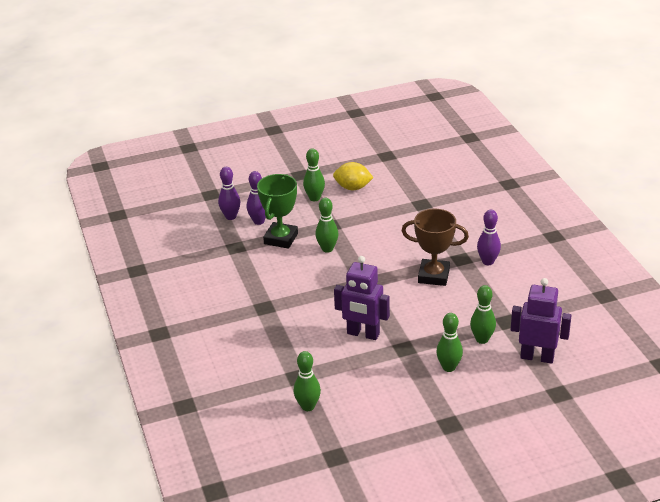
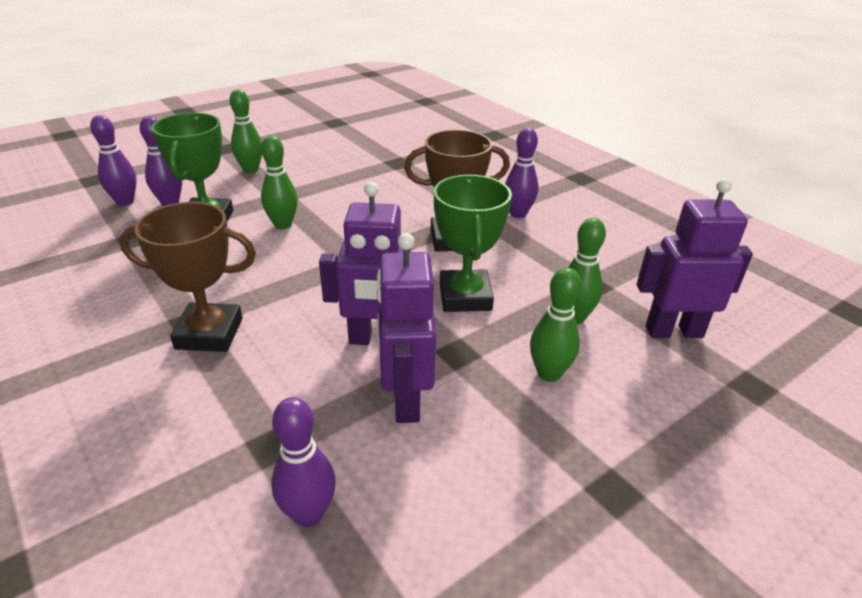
camera: 20 degrees left, 0 degrees up
(274, 316) = (209, 333): none -> brown trophy
(308, 406) = (309, 514): green bowling pin -> purple bowling pin
(353, 188) = (301, 155): yellow lemon -> none
(367, 367) = (405, 400): none -> purple robot
(423, 316) = (465, 297): none -> green trophy

